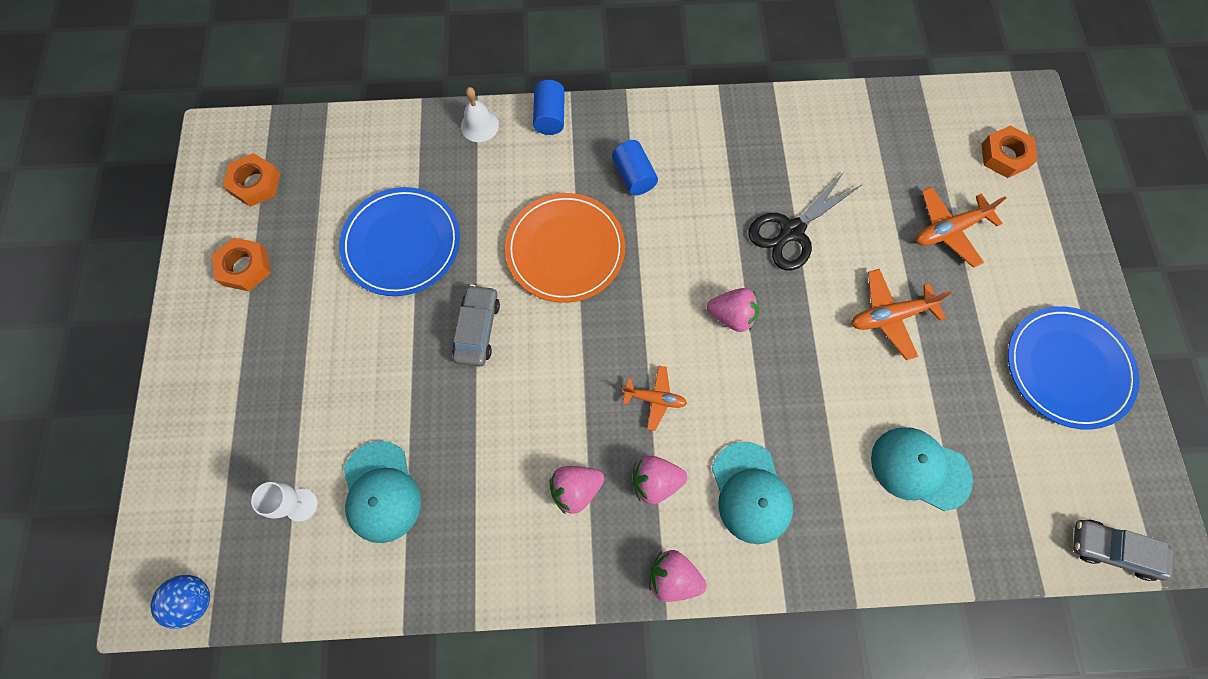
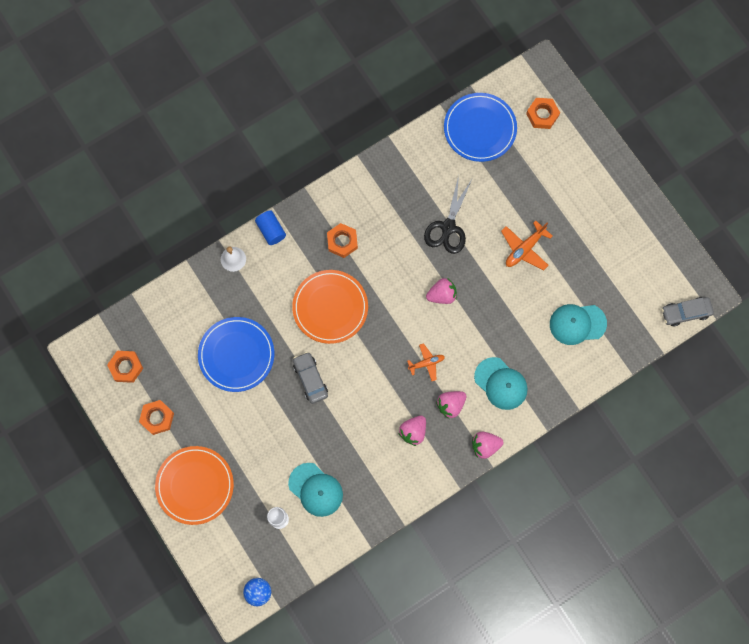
camera: 30 degrees left, 5 degrees up
(225, 385) = (195, 485): none -> orange plate
(634, 176) = (342, 242): blue cylinder -> orange nut
(949, 230) = (532, 179): orange plane -> none
(1067, 368) = (627, 228): blue plate -> blue plate (480, 128)

